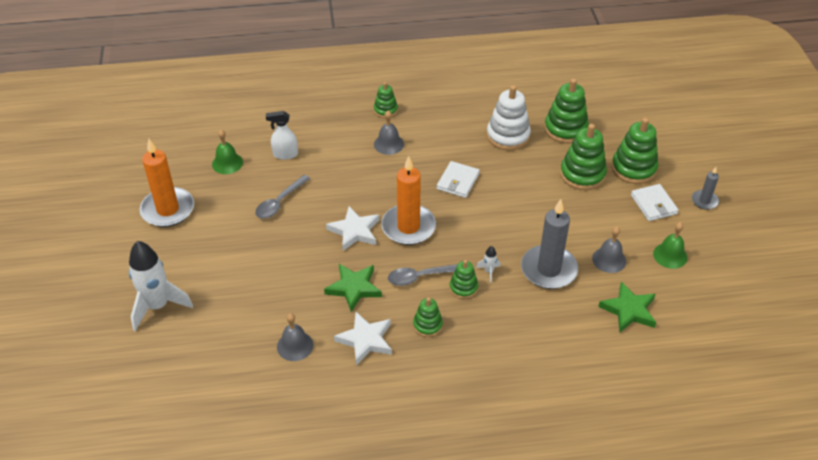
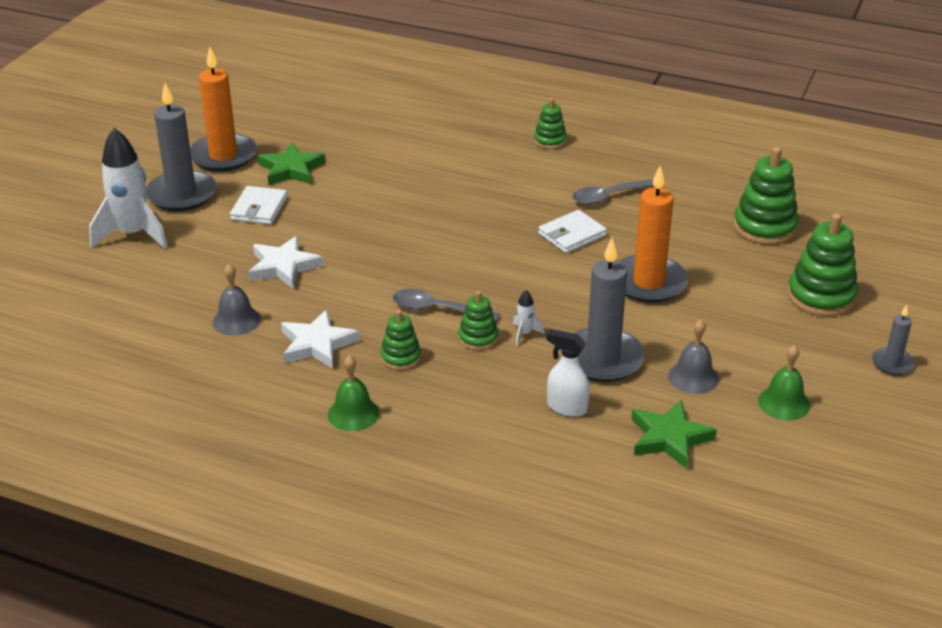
camera: 30 degrees right, 10 degrees down
(165, 256) = (181, 194): none -> grey candle
(227, 163) = (324, 135): green bell -> green bell (353, 413)
(280, 202) = (346, 187): grey spoon -> grey spoon (610, 196)
(285, 154) = (394, 146): white spray bottle -> white spray bottle (566, 407)
(354, 231) = (403, 241): white star -> white star (283, 266)
(354, 288) = (350, 292): green star -> green star (291, 169)
(388, 144) = (522, 173): grey bell -> none
(408, 227) = (469, 258): orange candle -> orange candle (648, 282)
(508, 136) = (680, 211): white stacking toy -> none
(582, 174) = (742, 280): green stacking toy -> none
(653, 204) = (813, 342): white wallet -> white wallet (259, 208)

